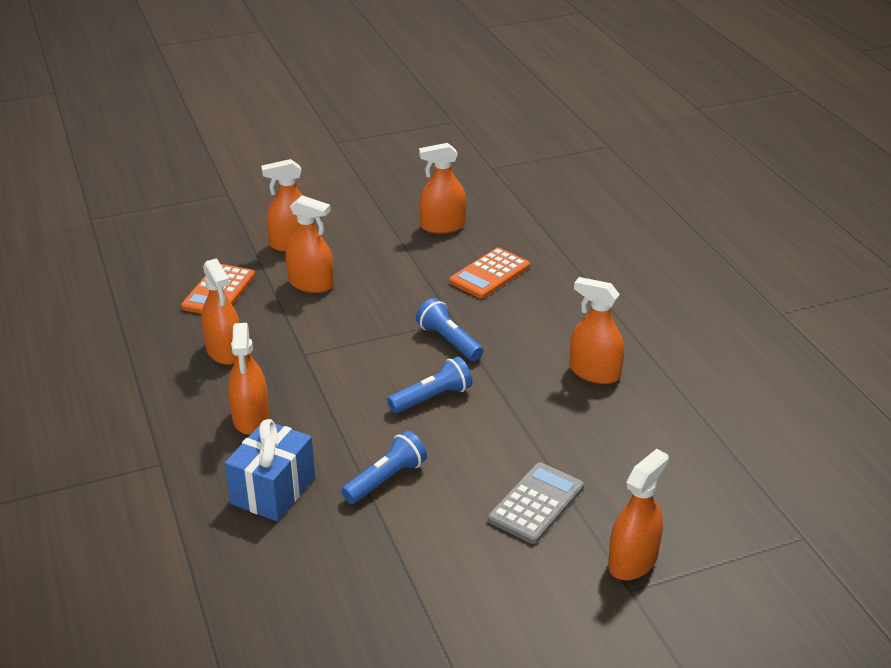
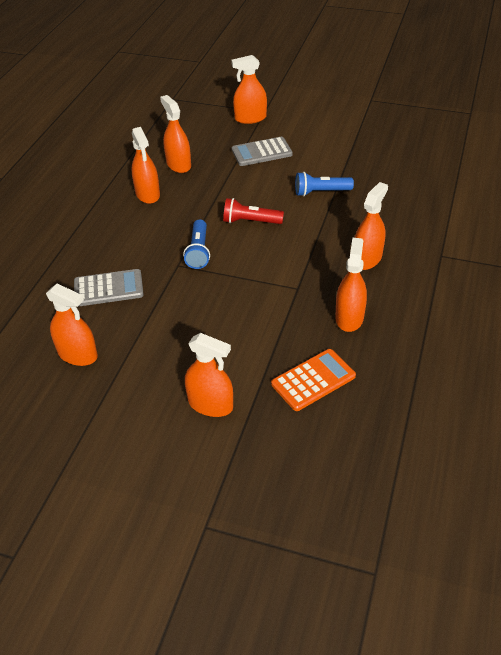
camera: 140 degrees left, 10 degrees up
(273, 490) = (385, 212): blue gift -> none
(311, 284) = (237, 348): orange spray bottle -> orange spray bottle (178, 164)
(432, 398) = (250, 221): blue flashlight -> red flashlight
(489, 274) = (108, 288): orange calculator -> grey calculator

